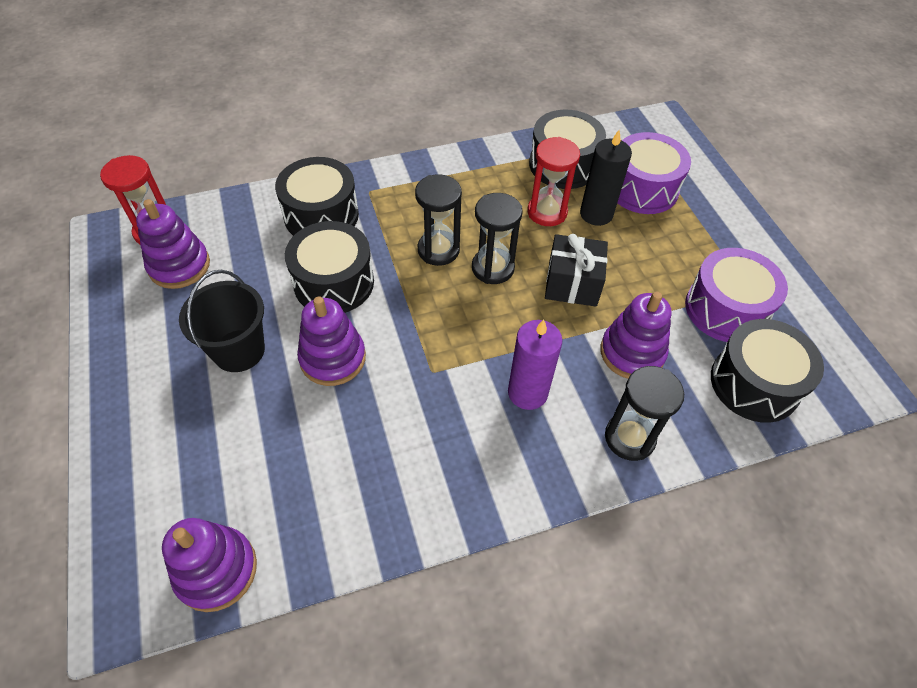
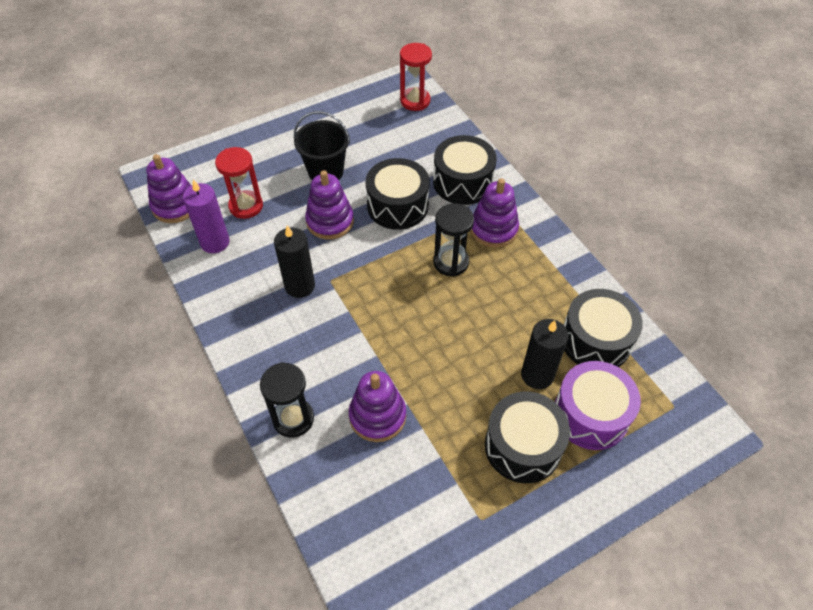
camera: 80 degrees right, 0 degrees up
(179, 266) = (389, 122): purple stacking toy -> purple stacking toy (493, 229)
(432, 407) = (300, 286): none -> black candle
(493, 268) = (443, 302): black hourglass -> none
(527, 392) = (323, 343): purple candle -> purple candle (215, 242)
(547, 212) = (524, 334): red hourglass -> red hourglass (246, 206)
(572, 283) = (443, 363): black gift -> none
(726, 309) = (448, 497): purple drum -> none
(754, 383) = (365, 521): black drum -> black drum (523, 446)

